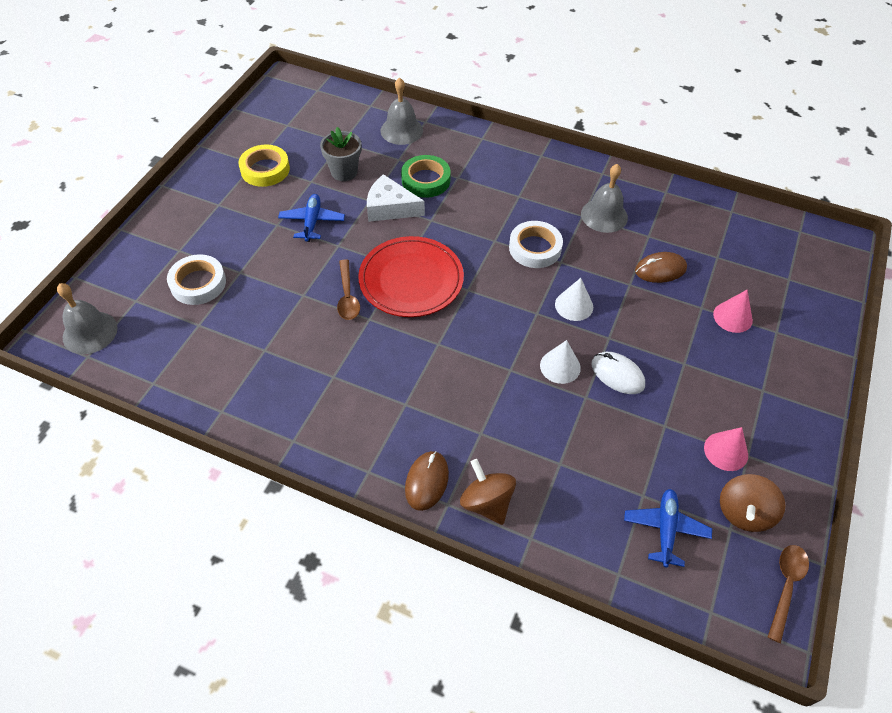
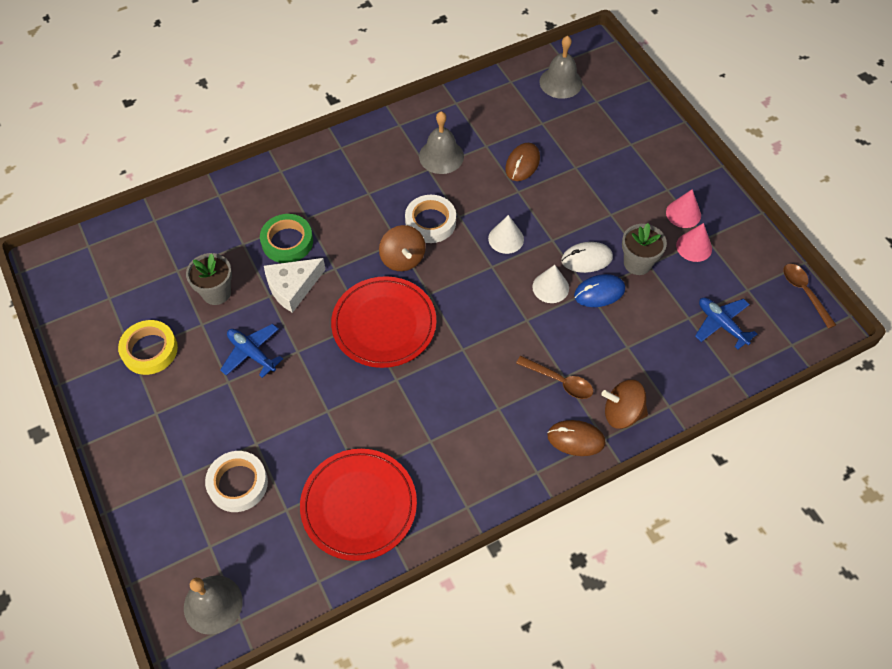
camera: 50 degrees left, 5 degrees up
(236, 367) = (359, 505): none -> red plate
(347, 296) = (359, 379): brown spoon -> brown spoon (559, 381)
(401, 130) = (211, 218): grey bell -> grey bell (560, 82)
(426, 481) = (576, 439): brown mouse -> brown mouse turned 45 degrees counterclockwise
(593, 406) = (599, 292): none -> blue mouse
(656, 416) = (637, 263): none -> grey flower pot
(732, 317) = (598, 157): pink cone -> pink cone (683, 213)
(743, 512) = (742, 273): brown spinning top -> brown spinning top (402, 259)

